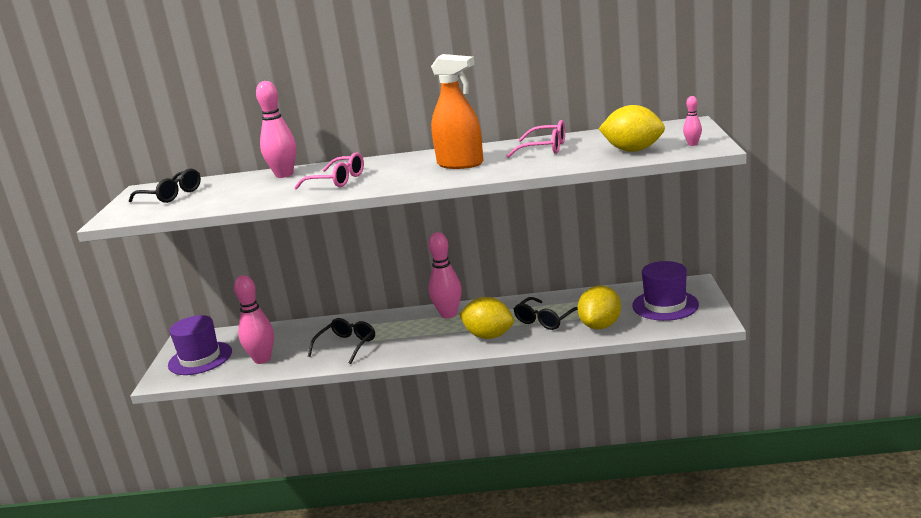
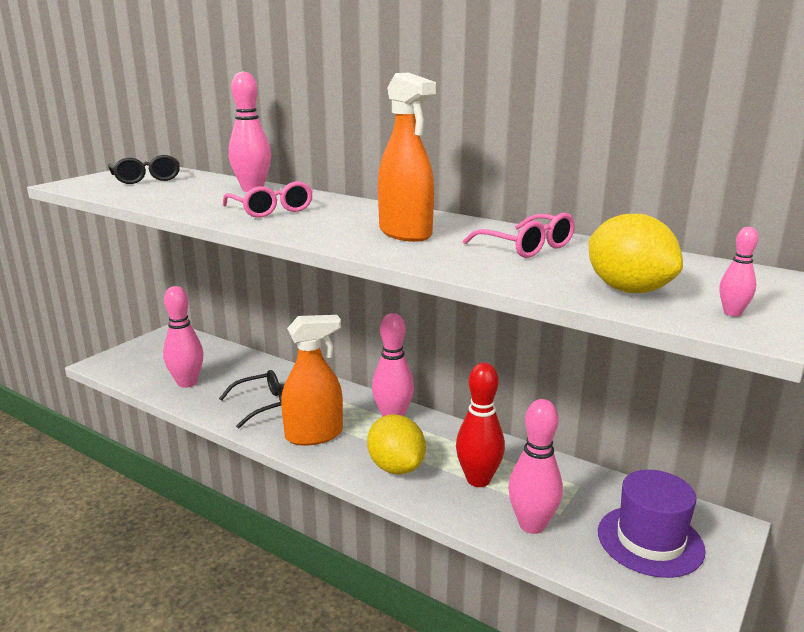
camera: 30 degrees right, 0 degrees up
(200, 358) = (152, 357): purple hat -> none
(410, 344) = (314, 435): none -> orange spray bottle
(545, 320) = (478, 480): black glasses -> red bowling pin
(600, 326) = (532, 525): yellow lemon -> pink bowling pin

